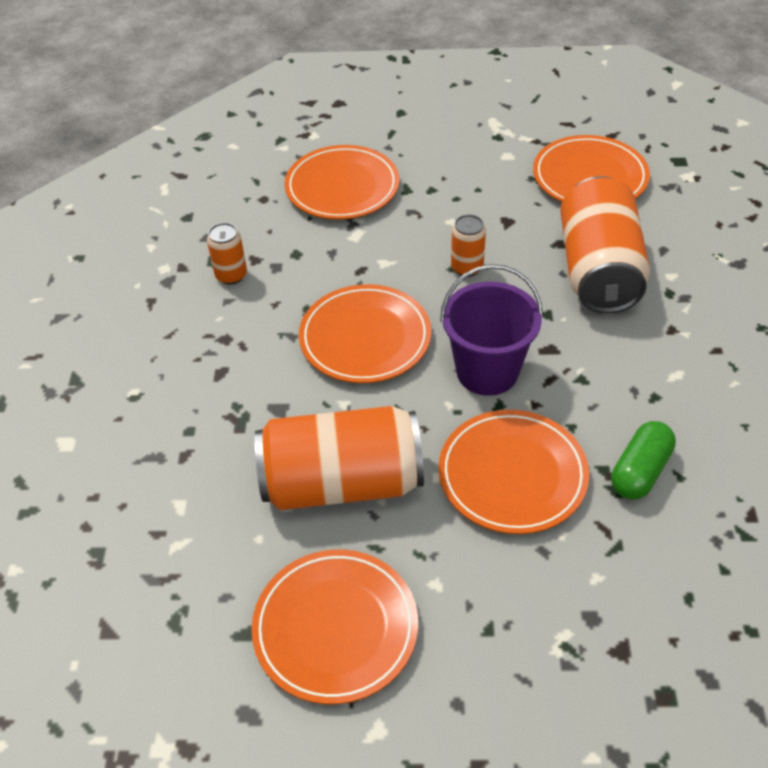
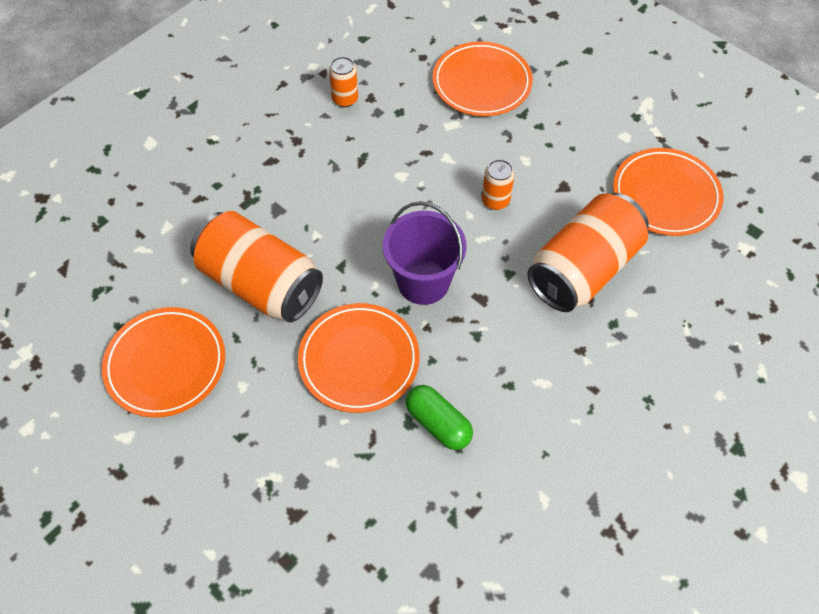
camera: 40 degrees right, 10 degrees up
(365, 338) = (375, 202): orange plate -> none
(640, 471) = (438, 423): green capsule -> green capsule turned 60 degrees clockwise

